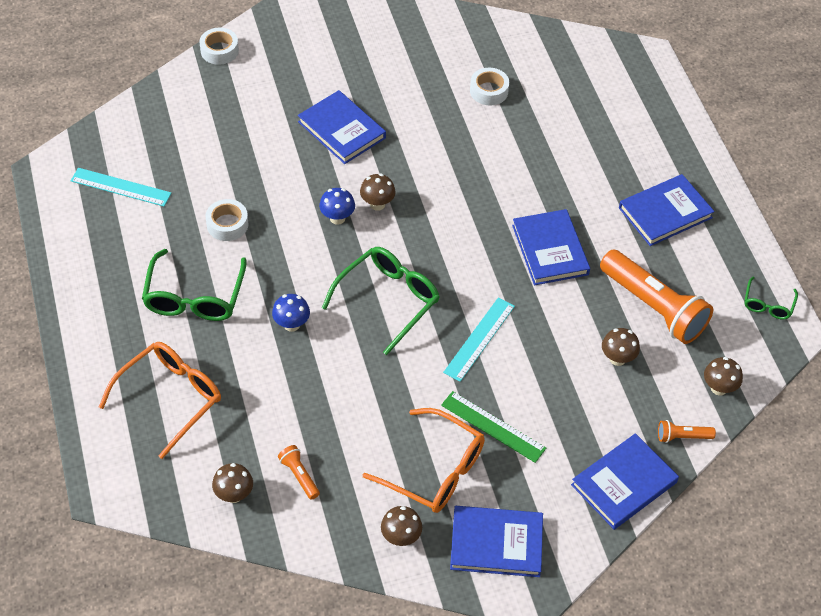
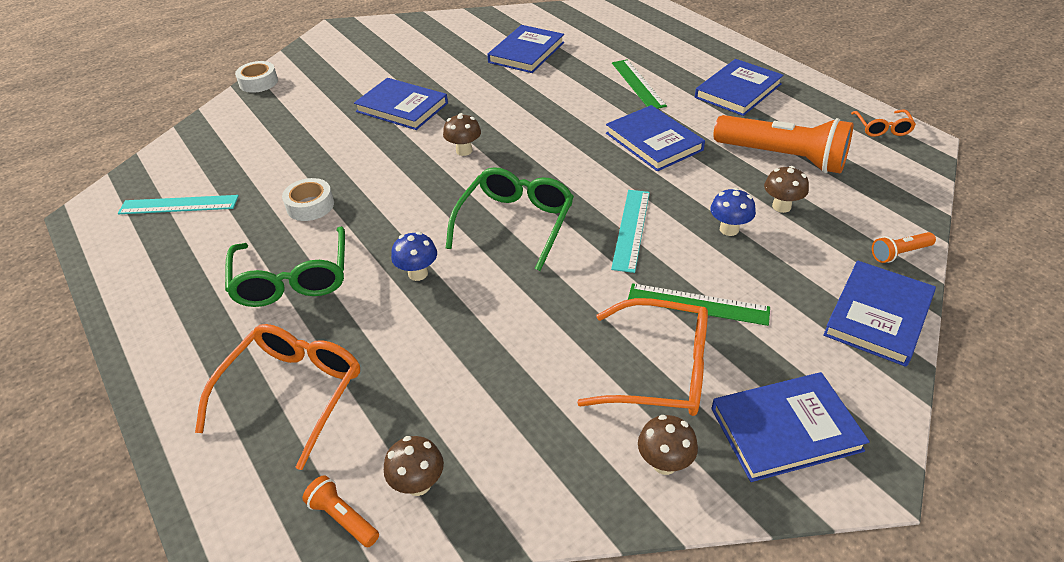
camera: 15 degrees left, 10 degrees down
(299, 476) = (496, 431): orange flashlight -> orange flashlight (343, 518)
(337, 218) = (428, 171): blue mushroom -> blue mushroom (729, 229)
(489, 91) = (526, 52): white tape -> blue book
(575, 172) = (637, 84): none -> green ruler
(718, 388) = (897, 202): brown mushroom -> none
(768, 304) = (882, 128): green glasses -> orange glasses

